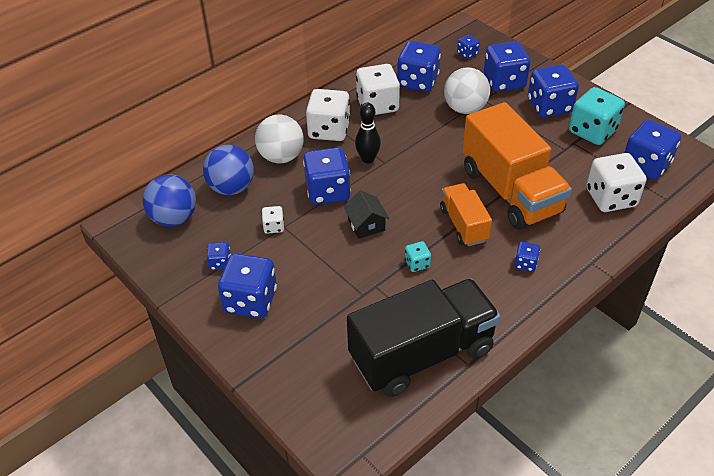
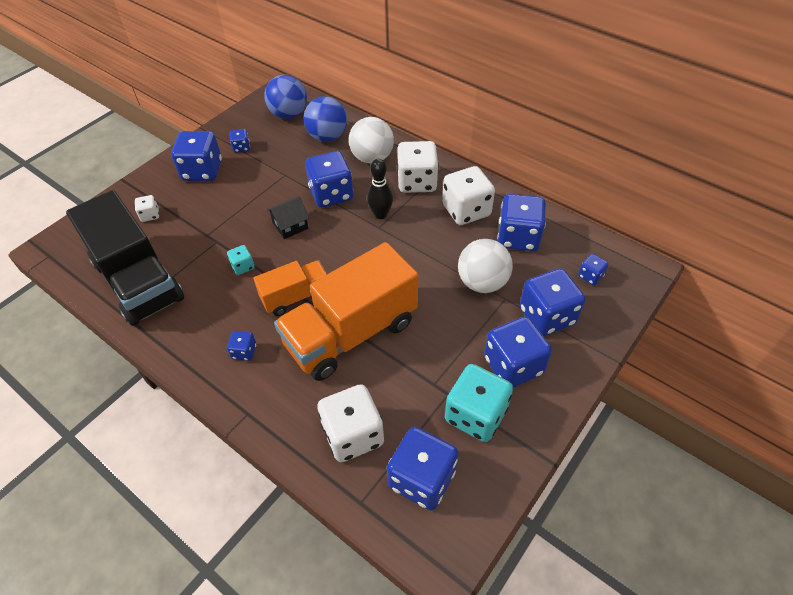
camera: 80 degrees right, 5 degrees up
(273, 227) = (283, 169): white dice -> white dice (150, 215)

